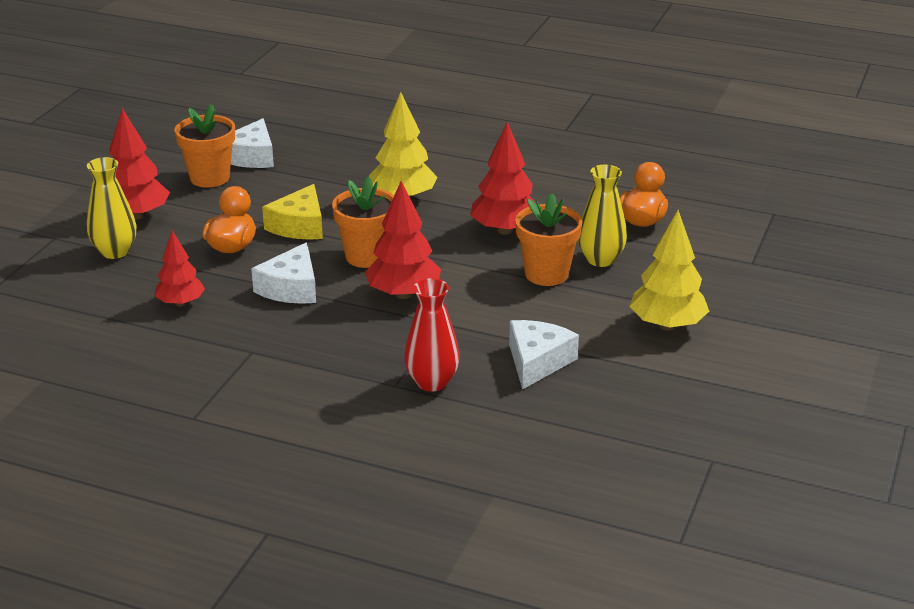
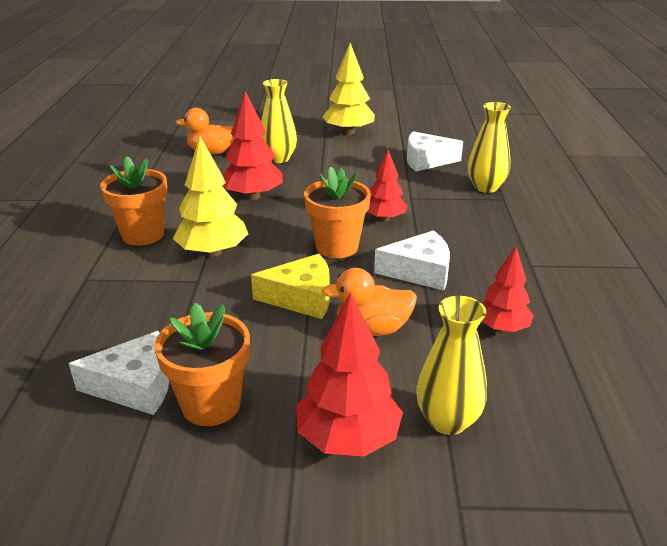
camera: 110 degrees left, 0 degrees up
(403, 294) = (384, 218): red tree -> red tree, size x0.65
(432, 382) = (486, 187): red vase -> yellow vase
(546, 274) = (312, 172): orange flower pot -> orange flower pot (143, 235)

